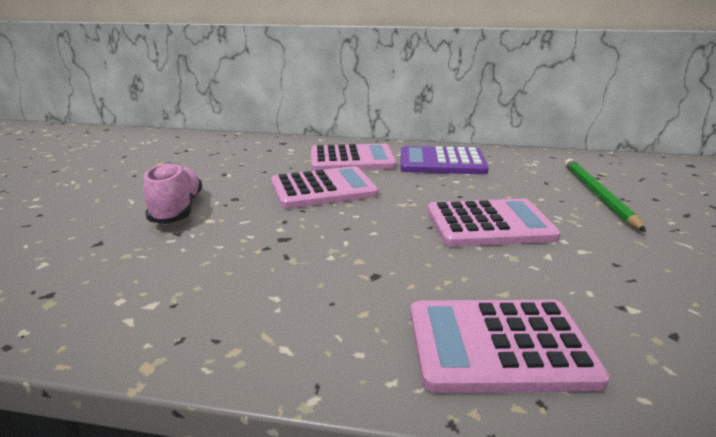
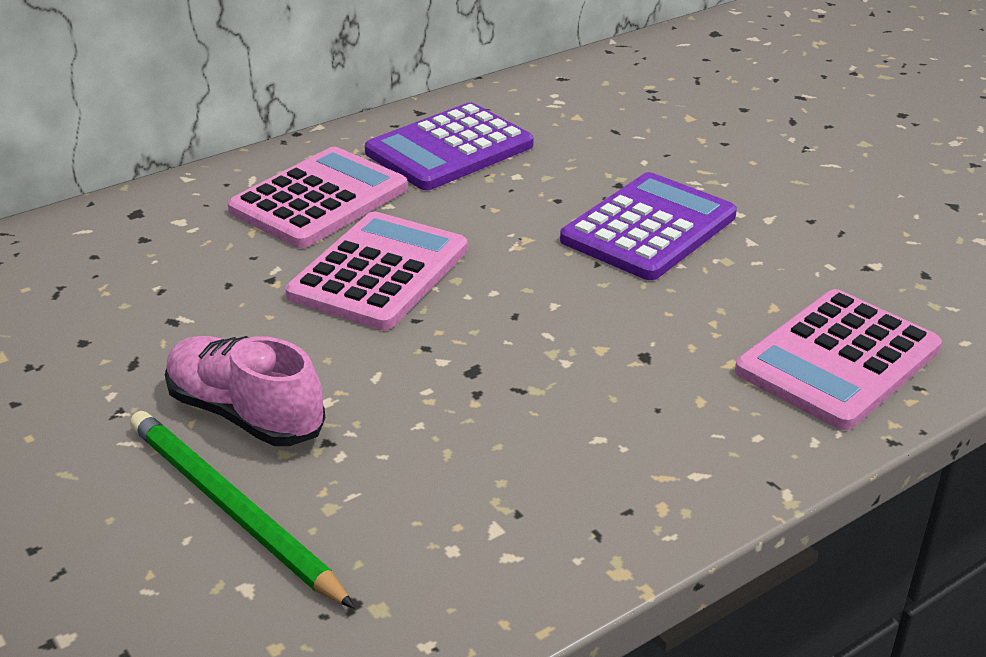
camera: 45 degrees left, 10 degrees up
(489, 224) = (648, 228): pink calculator -> purple calculator
(597, 194) = (688, 128): green pencil -> green pencil (232, 509)

